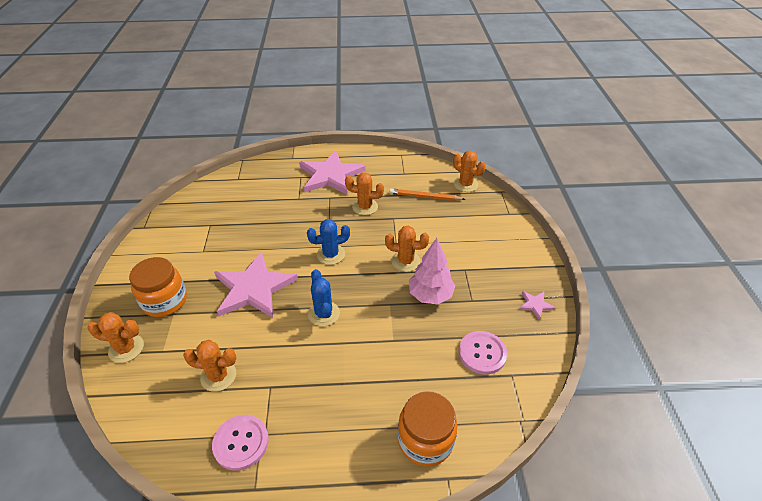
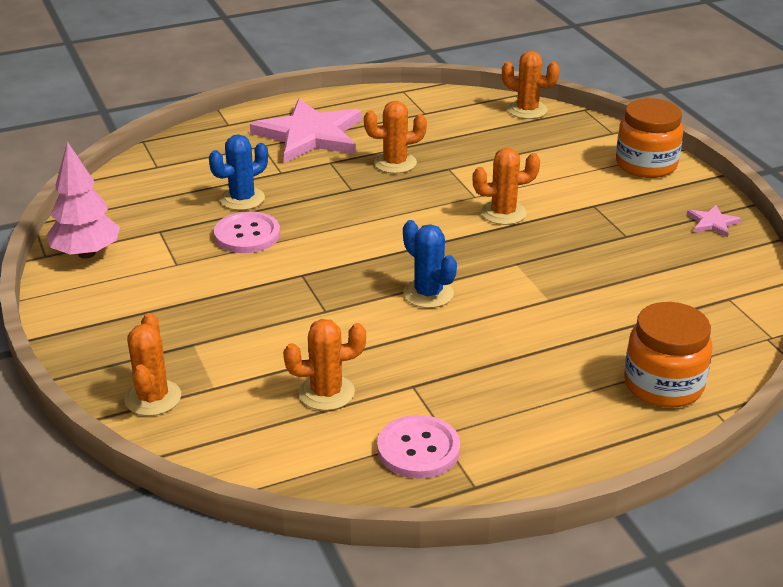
camera: 20 degrees left, 10 degrees down
(126, 348) = (153, 398): orange cactus -> orange cactus turned 75 degrees counterclockwise
(165, 301) = (166, 333): orange jar -> orange jar (646, 165)
(253, 288) = (298, 289): pink star -> none
(331, 254) = (386, 227): blue cactus -> blue cactus (242, 199)
(425, 197) = (477, 135): orange pencil -> none
(430, 295) = (565, 242): pink tree -> pink tree (86, 253)
(482, 353) = (677, 286): pink button -> pink button (247, 235)

